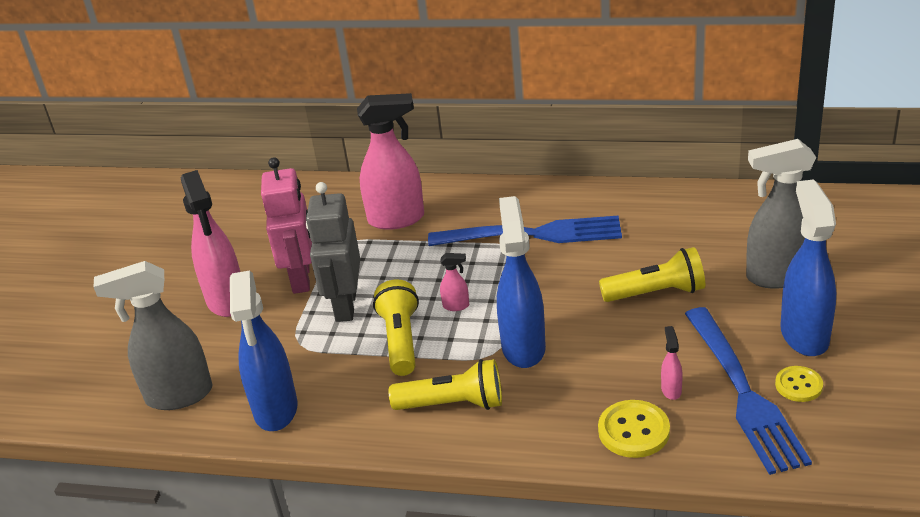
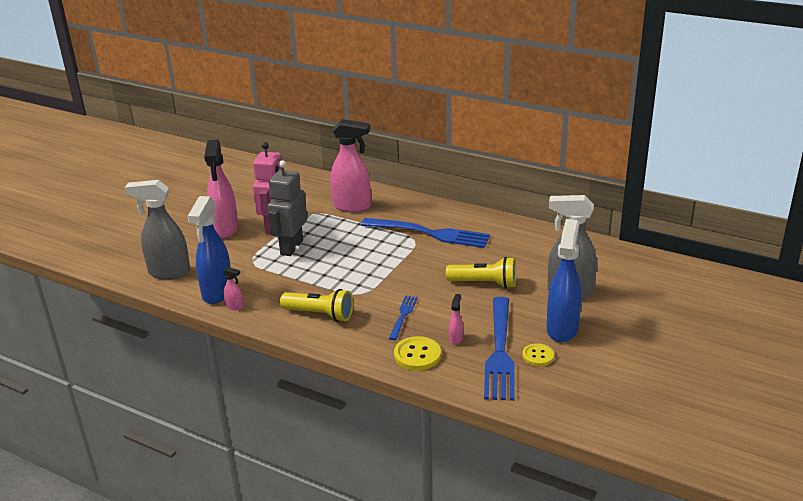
camera: 15 degrees right, 5 degrees down
(401, 340) = (311, 273): yellow flashlight -> none
(456, 306) = (356, 262): pink spray bottle -> pink spray bottle (235, 307)
(523, 347) = (381, 294): blue spray bottle -> none
(575, 373) = (403, 316): none -> blue fork

